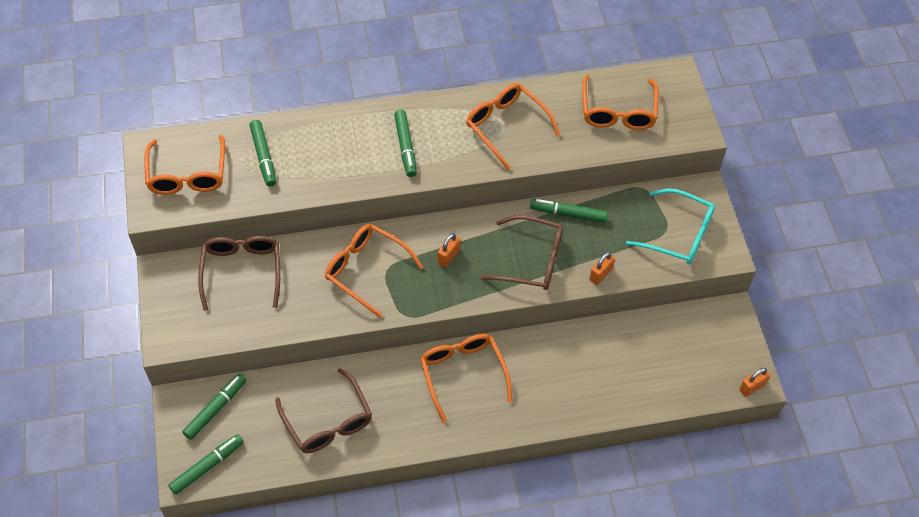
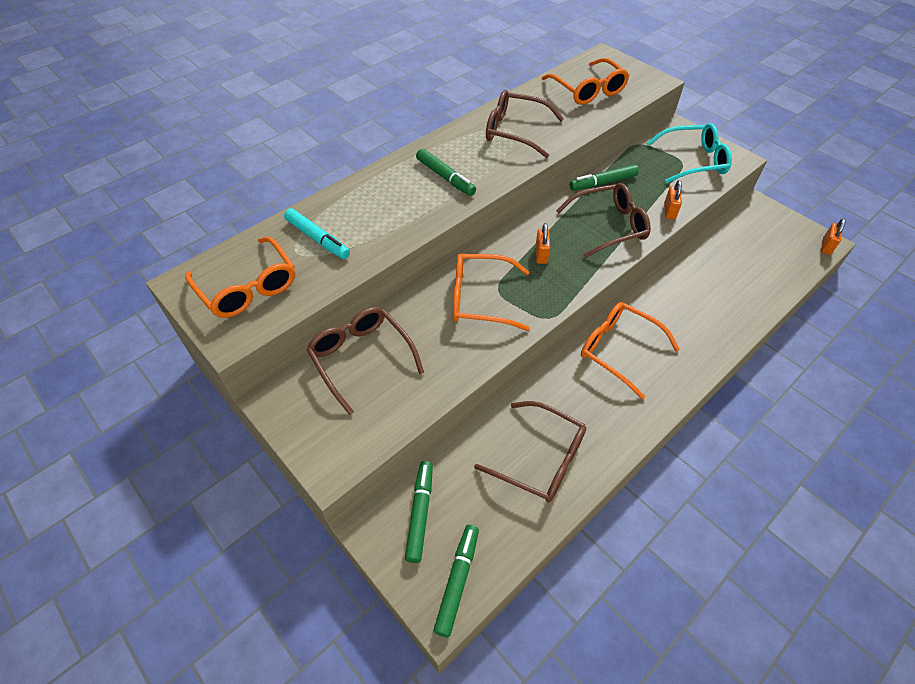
camera: 30 degrees left, 5 degrees down
(263, 156) = (318, 239): green marker -> turquoise marker
(505, 126) = (514, 131): orange glasses -> brown glasses

